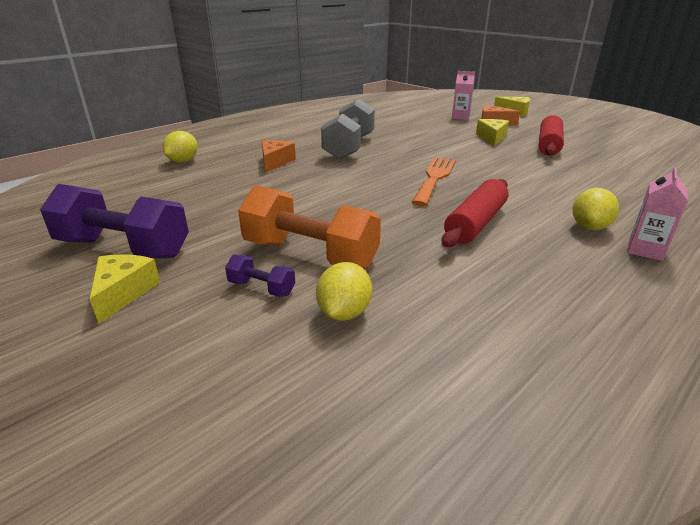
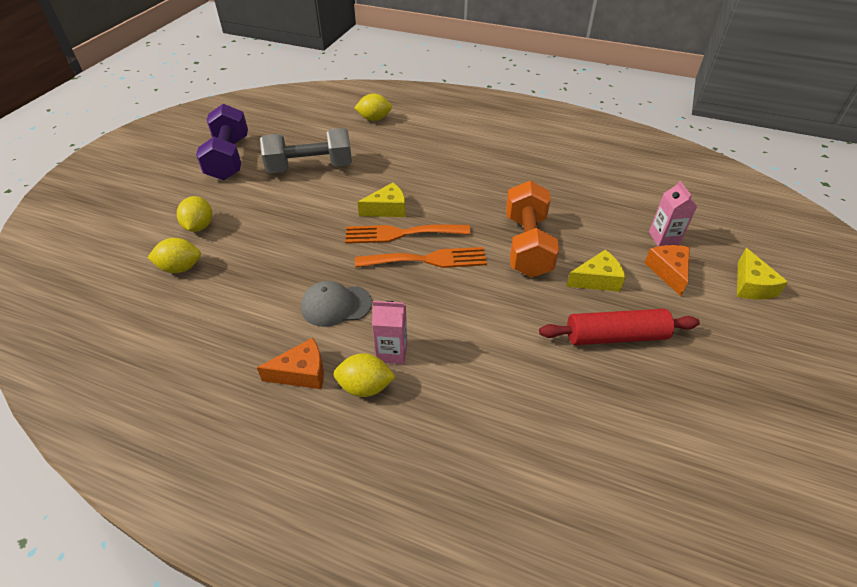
camera: 65 degrees right, 15 degrees up
(123, 292) = (181, 181): yellow cheese -> yellow cheese (387, 209)
(261, 288) = (199, 226): purple dumbbell -> yellow lemon
(275, 162) = (403, 160): orange cheese -> orange cheese (302, 373)
(310, 255) = (247, 232): orange dumbbell -> orange dumbbell (527, 245)
(349, 147) = (473, 186): grey dumbbell -> grey dumbbell (310, 167)
(389, 181) = (401, 234): none -> orange fork
(476, 223) = (336, 305): red rolling pin -> grey cap
(645, 250) = (330, 431): pink carton -> pink carton (392, 352)

